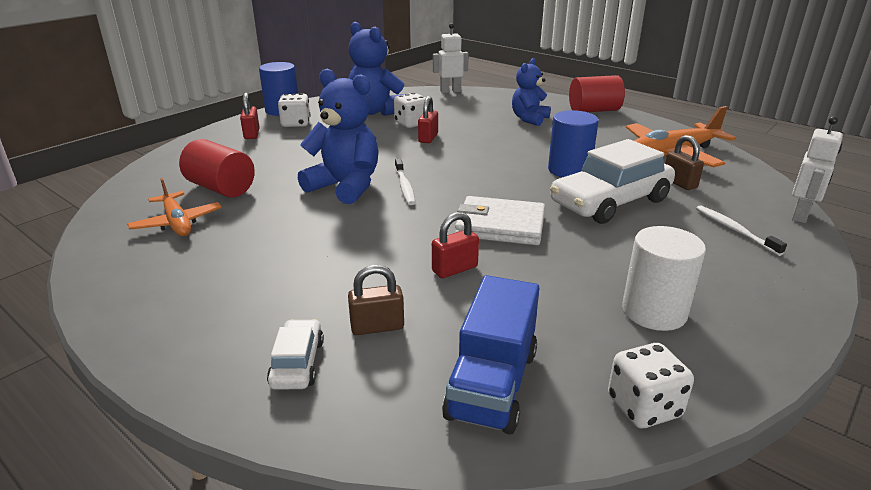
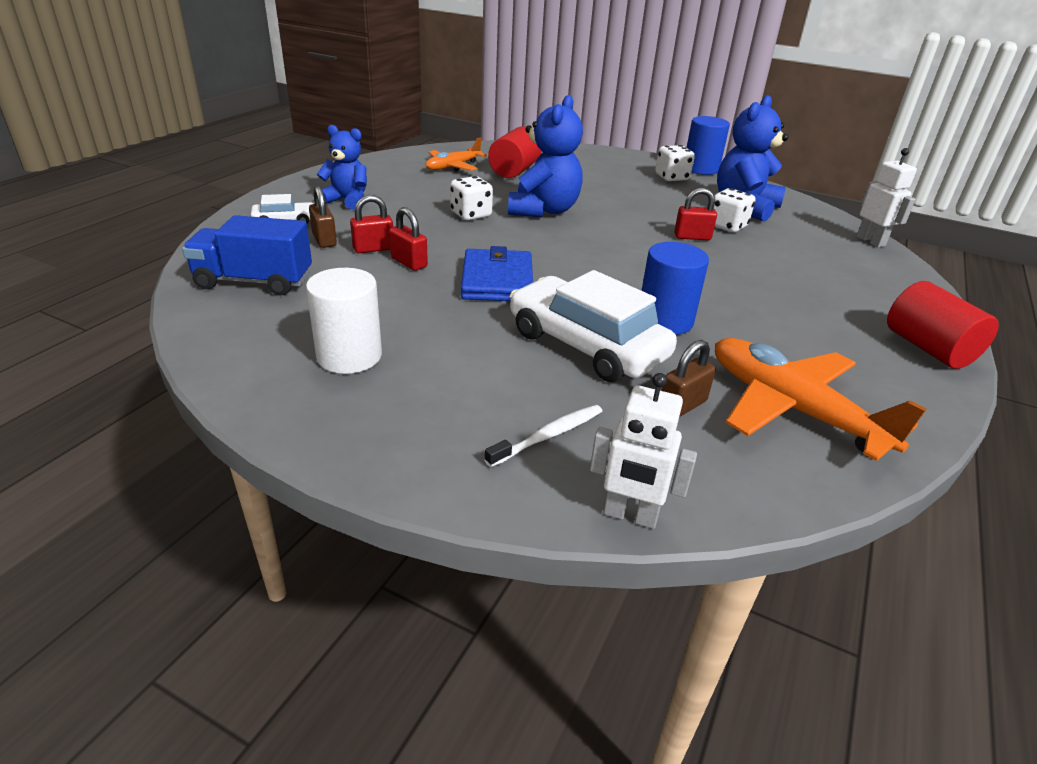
camera: 75 degrees right, 5 degrees up
(251, 134) = (630, 165): red padlock -> red padlock (373, 248)
(404, 186) = (559, 233): white toothbrush -> none
(500, 225) = (497, 280): white wallet -> blue wallet
(529, 119) = (824, 295): blue teddy bear -> blue teddy bear (347, 200)
(644, 407) = (216, 340): white dice -> white dice (471, 215)

